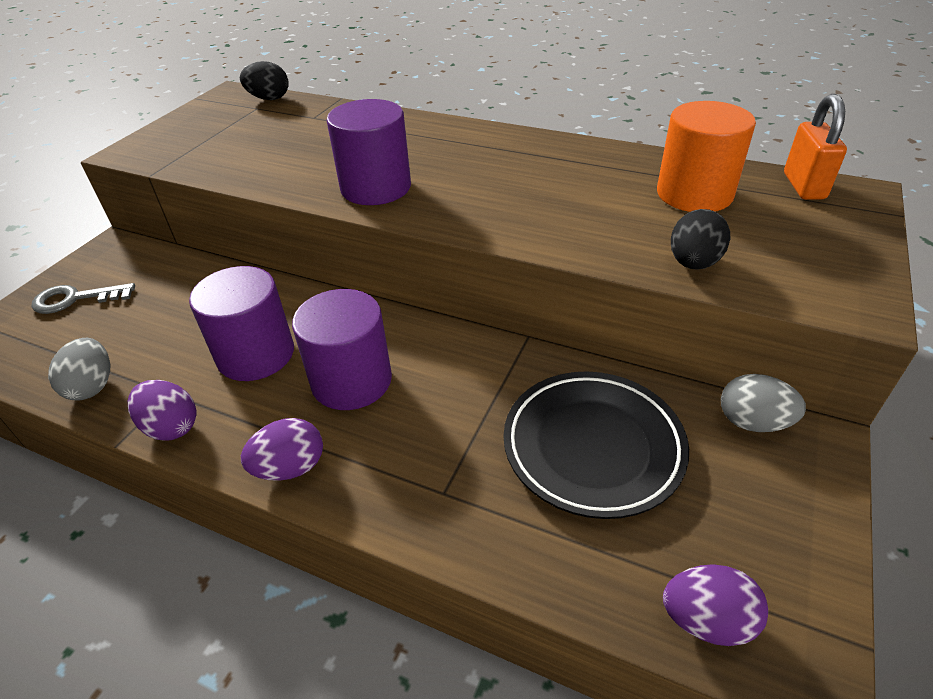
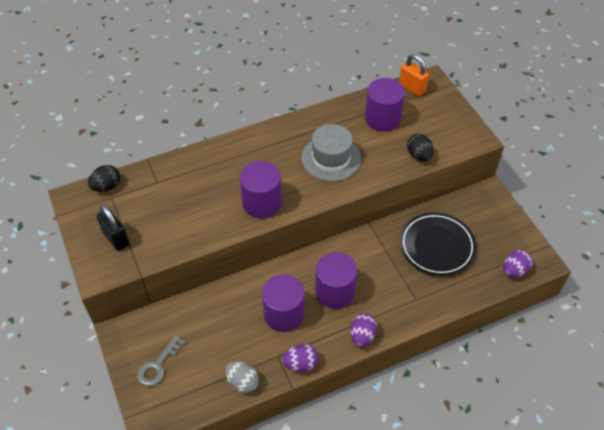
camera: 50 degrees left, 10 degrees up
(195, 136) = (116, 238): none -> black padlock
(540, 194) = (331, 158): none -> grey hat
(694, 194) = (382, 118): orange cylinder -> purple cylinder
(752, 422) = (467, 199): grey egg -> none

